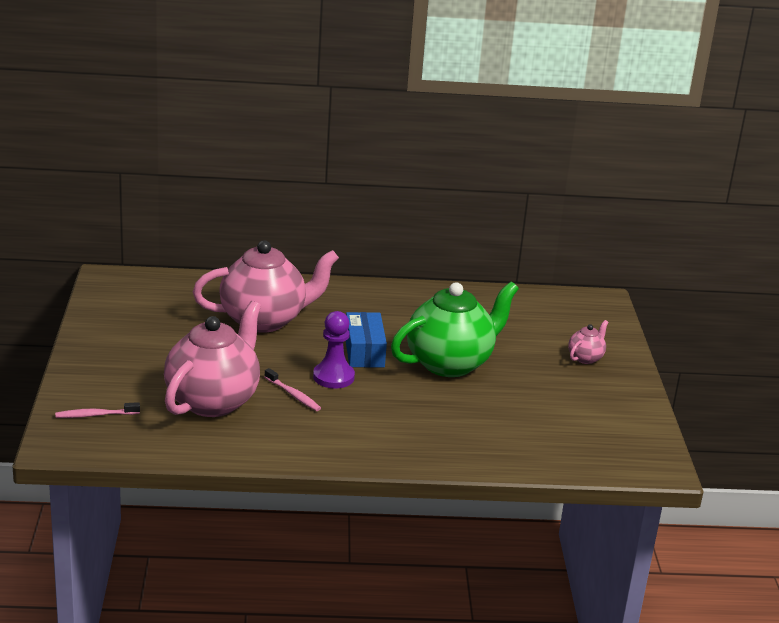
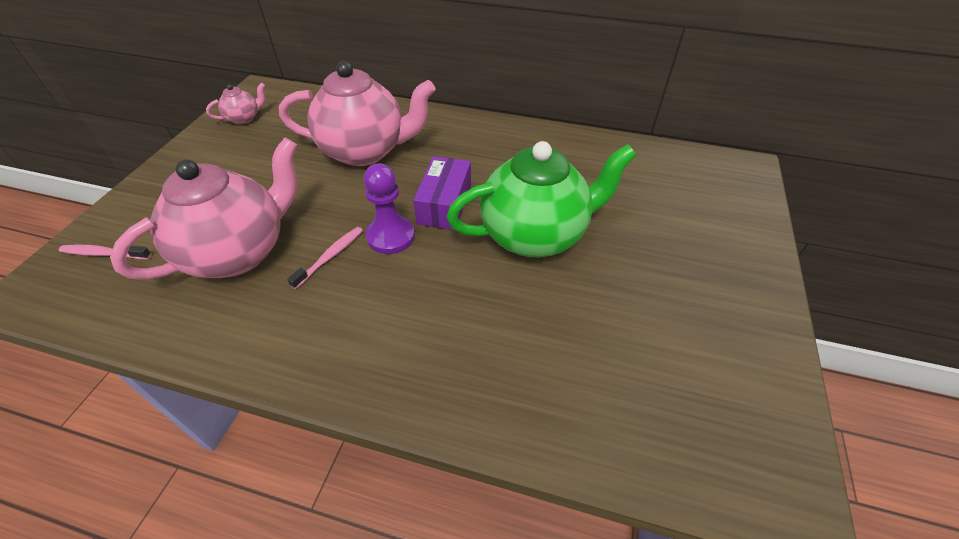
camera: 20 degrees right, 20 degrees up
(293, 395) = (330, 257): pink toothbrush -> pink toothbrush turned 120 degrees counterclockwise
(364, 351) = (445, 204): blue box -> purple box
(585, 358) = (708, 250): pink teapot -> pink teapot (244, 118)

